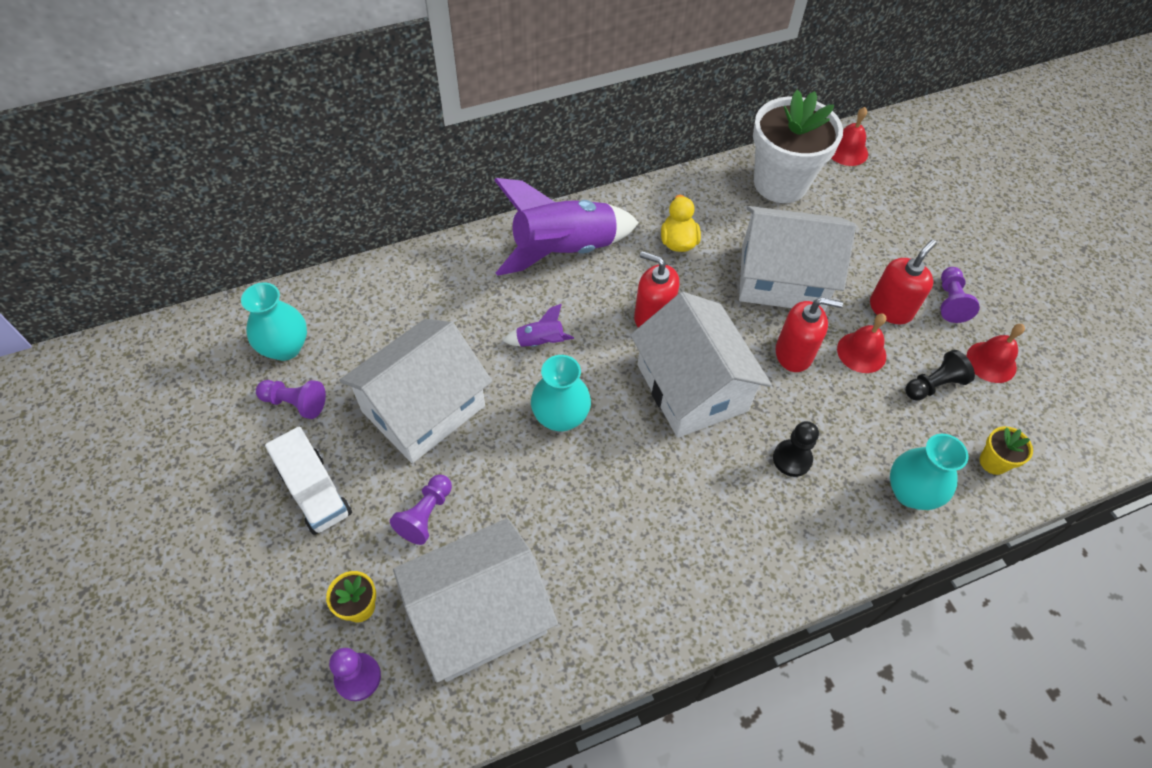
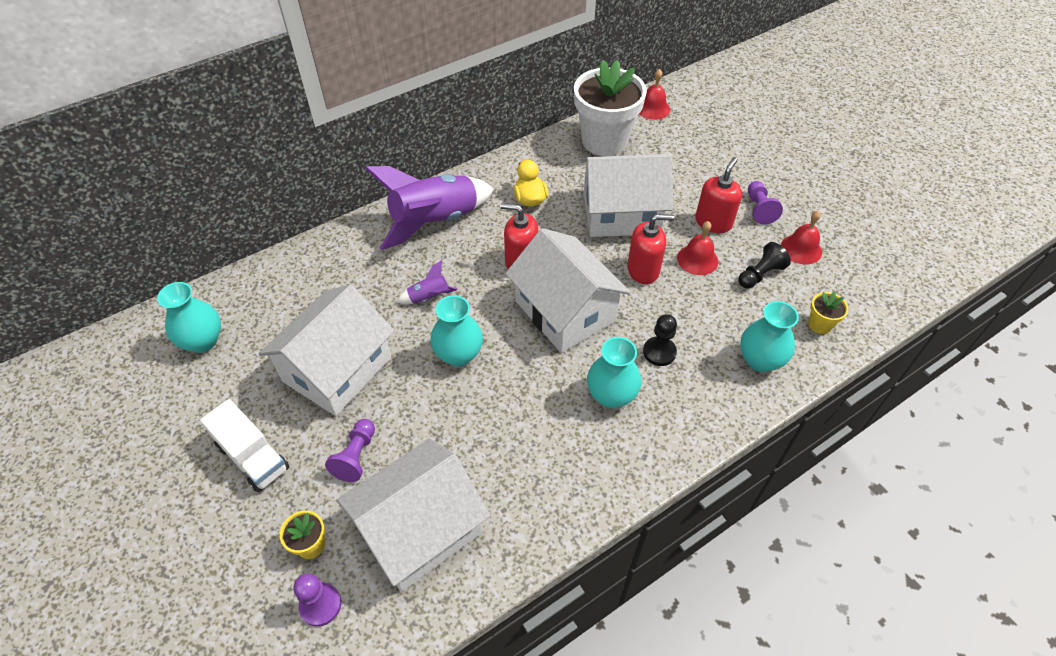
camera: 10 degrees left, 5 degrees down
(295, 403) = (220, 386): purple pawn -> none
(725, 500) = (611, 395): none -> turquoise vase

